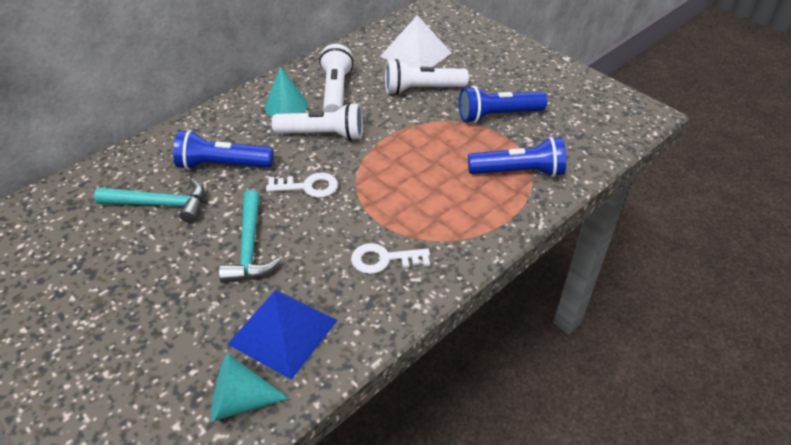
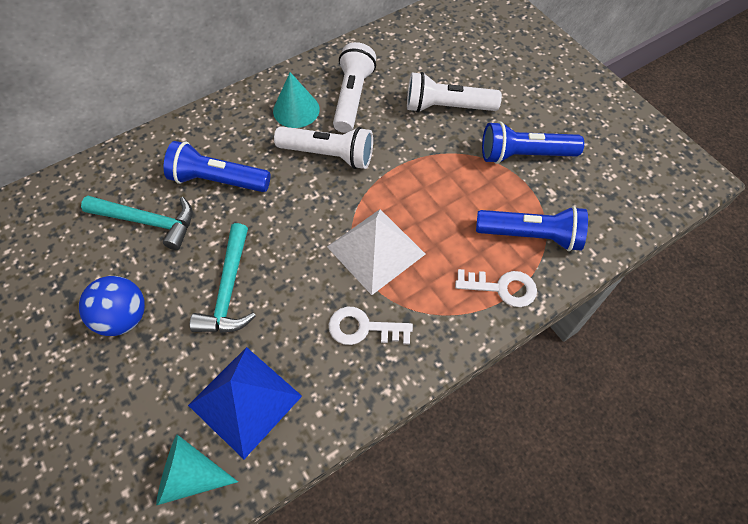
camera: 10 degrees right, 15 degrees up
(149, 282) = (123, 317): none -> blue ball
(308, 186) = (301, 221): white key -> white key (502, 288)
(416, 54) = (449, 57): white pyramid -> white pyramid (376, 250)

